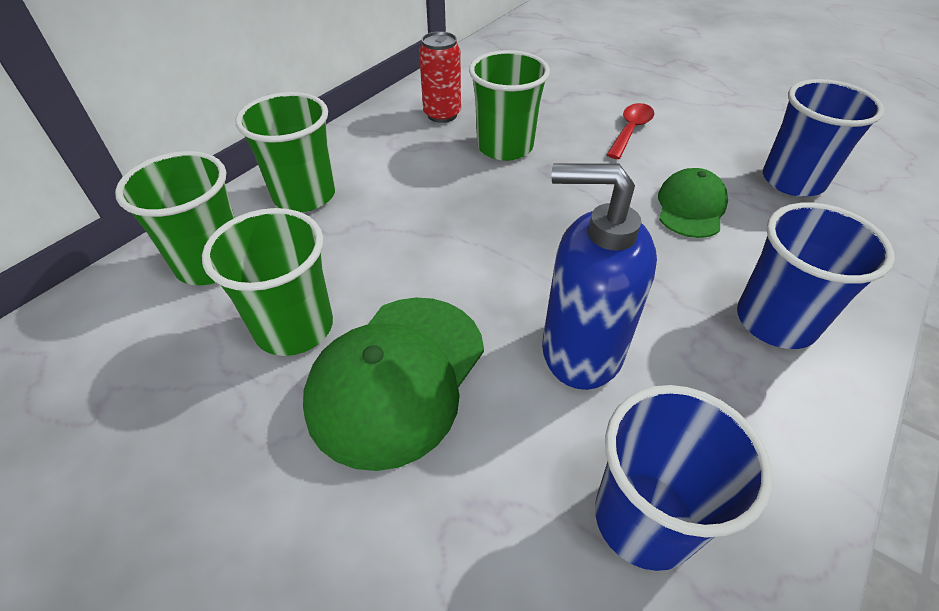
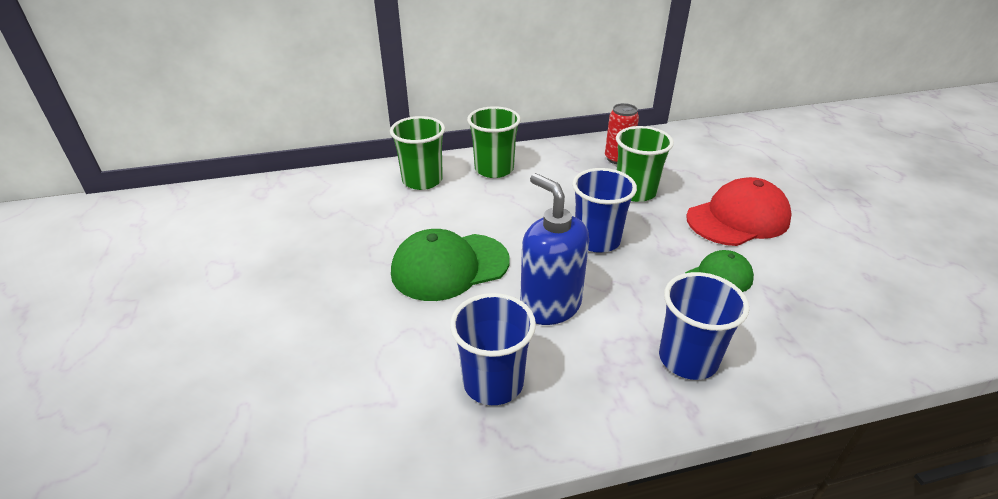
camera: 40 degrees right, 10 degrees down
(294, 327) = (429, 224): green cup -> none
(630, 131) = (738, 218): red spoon -> red cap
(792, 181) = (827, 302): blue cup -> blue cup (597, 240)

